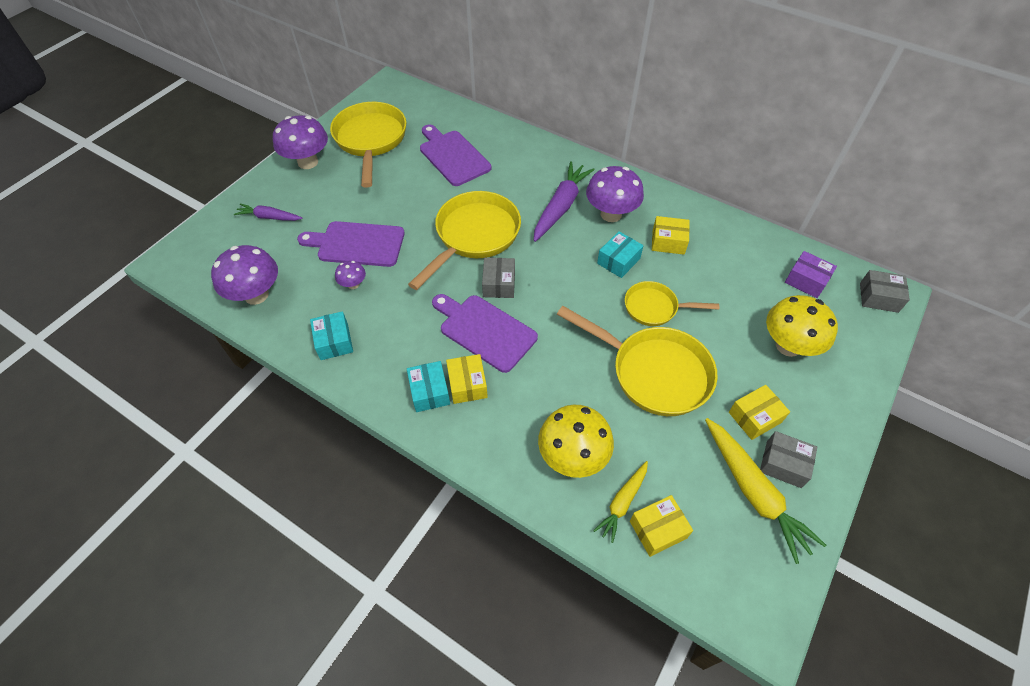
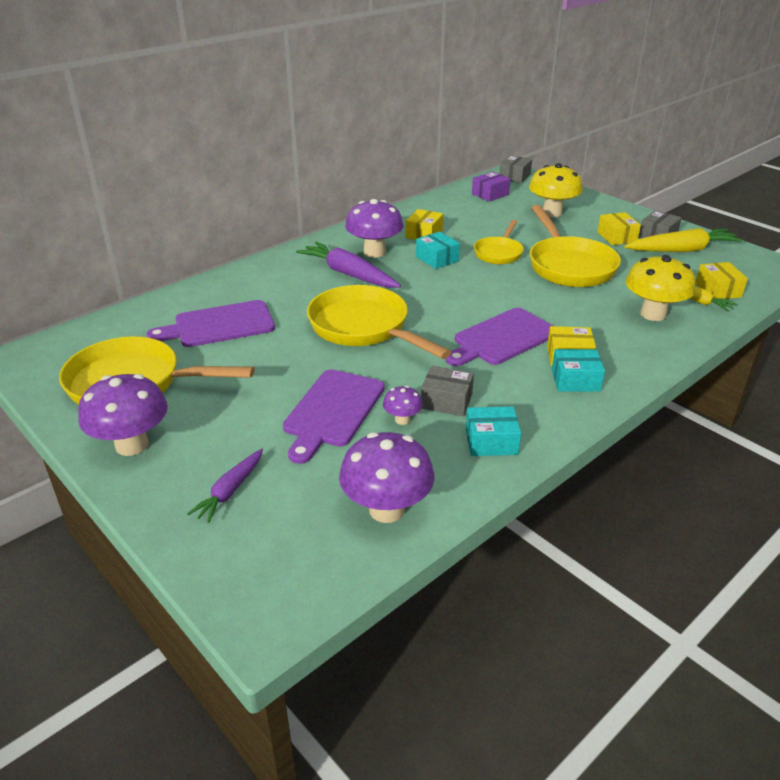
camera: 75 degrees left, 20 degrees down
(499, 284) = (441, 322): grey box -> grey box (446, 401)
(653, 372) = (569, 266): yellow pan -> yellow pan turned 120 degrees clockwise

